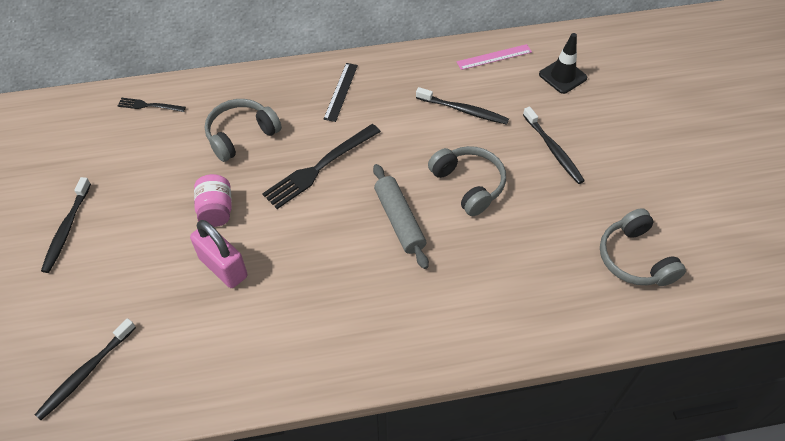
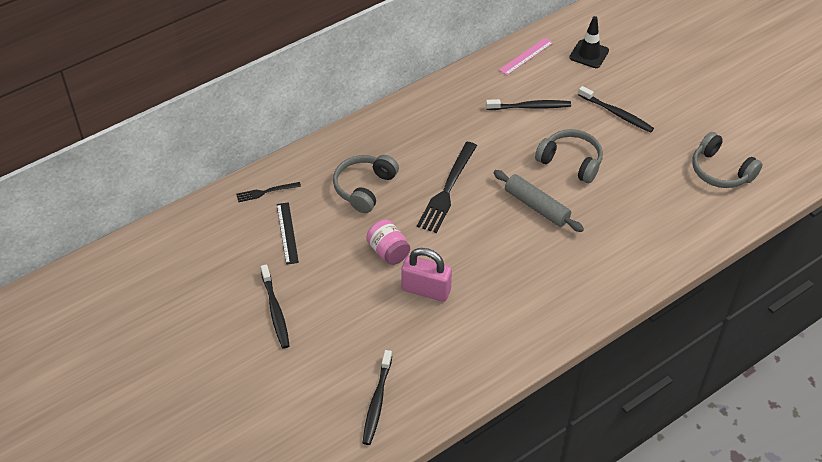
camera: 25 degrees left, 5 degrees down
(341, 91) = (421, 125): black ruler -> black ruler (287, 233)

